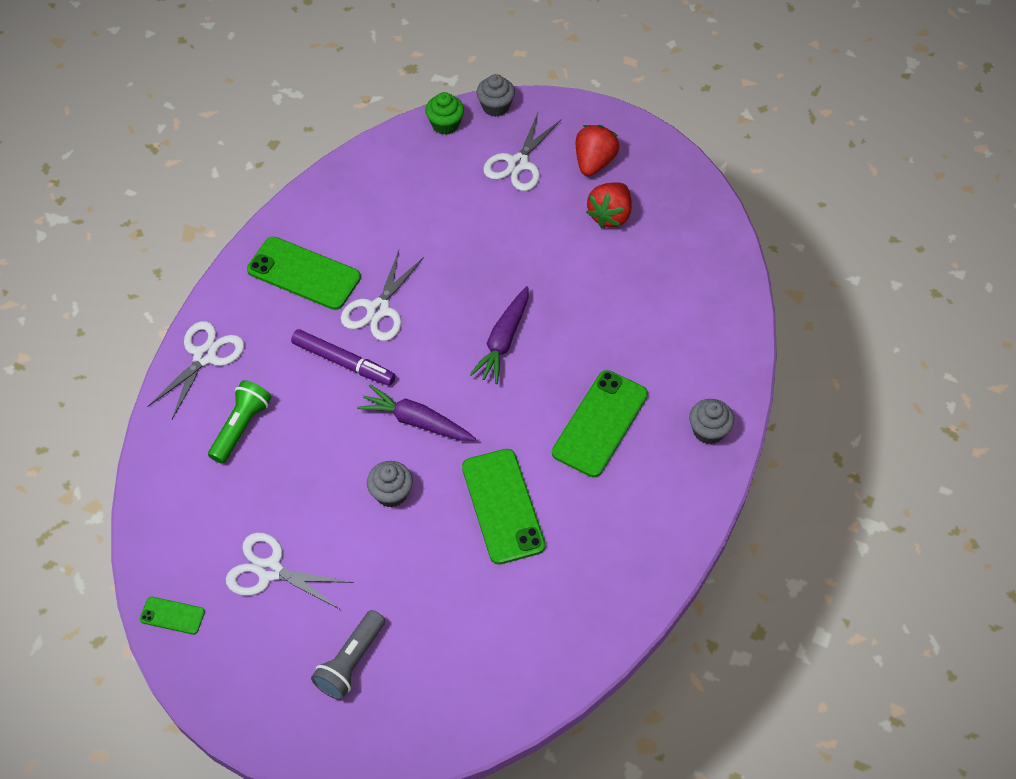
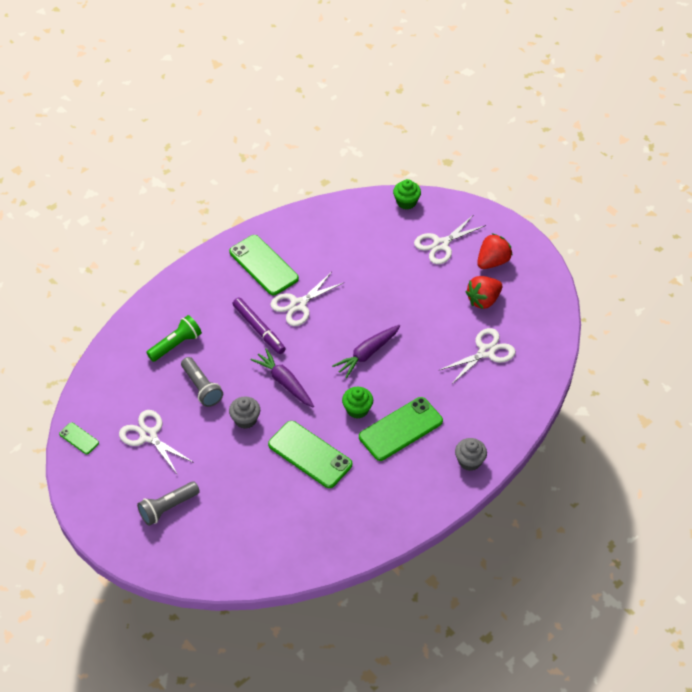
camera: 25 degrees right, 5 degrees down
(205, 356) = (176, 293): white scissors -> white scissors (486, 352)
(308, 473) = (202, 388): none -> grey flashlight
(495, 107) = (446, 202): grey cupcake -> none
(502, 506) = (310, 455): green phone -> green phone turned 60 degrees counterclockwise
(531, 420) = (357, 409): none -> green cupcake

